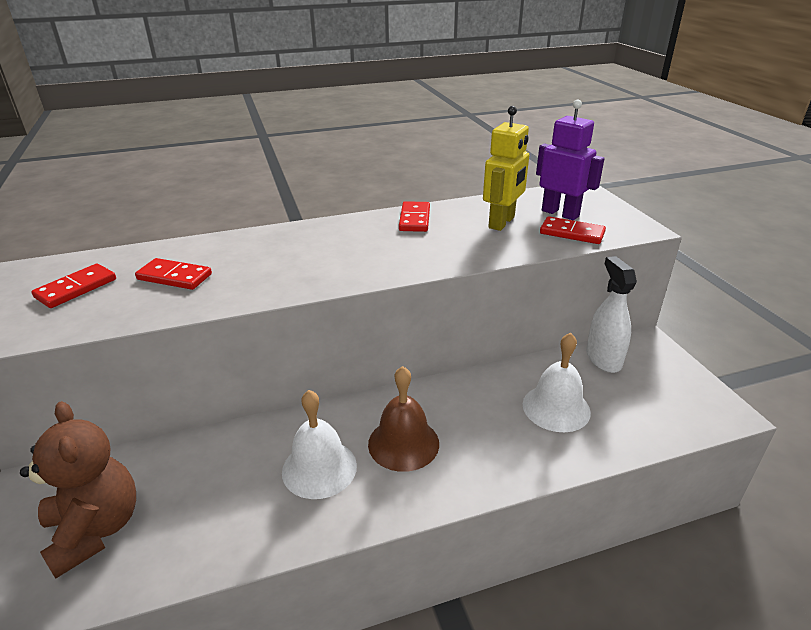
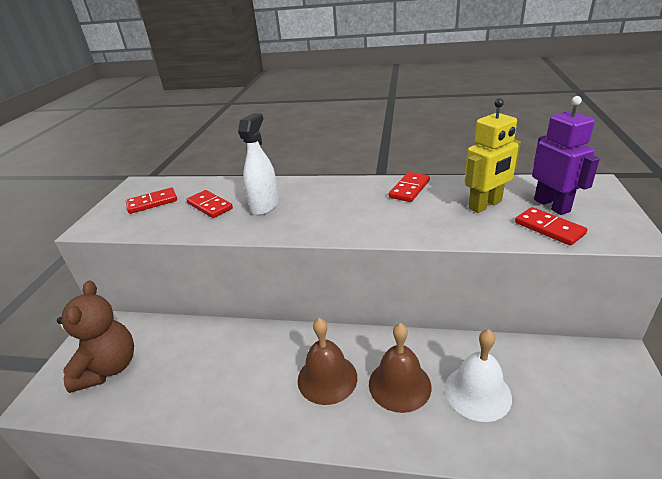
camera: 30 degrees right, 0 degrees up
(319, 468) = (256, 376): white bell -> none
(482, 424) = (399, 385): none -> brown bell
(603, 359) = (557, 359): white spray bottle -> white spray bottle (265, 206)

